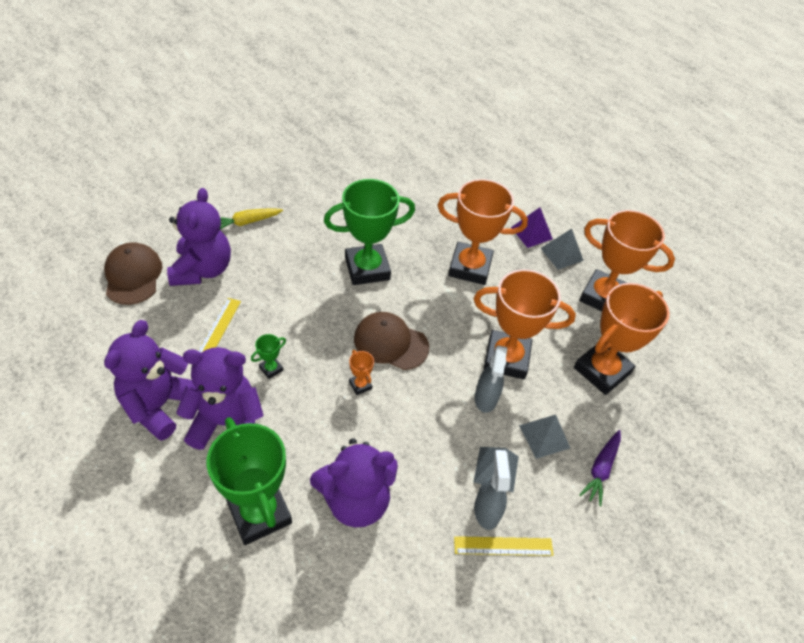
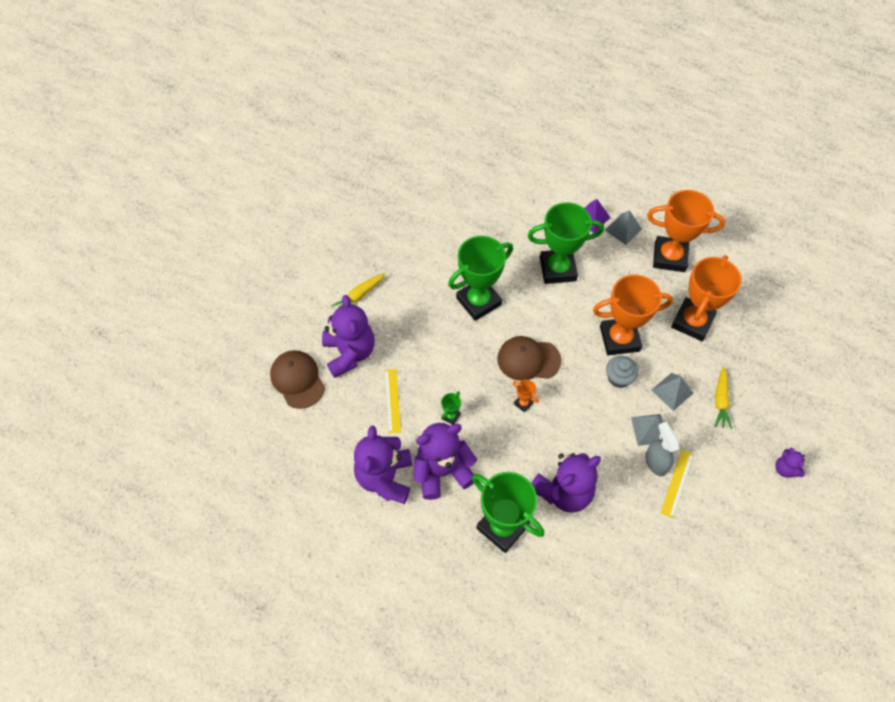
camera: 15 degrees left, 10 degrees up
(470, 267) = (557, 269): orange trophy -> green trophy
(486, 398) = (618, 378): grey spray bottle -> grey cupcake
(503, 546) = (677, 483): yellow ruler -> yellow ruler turned 45 degrees counterclockwise
(601, 469) = (720, 401): purple carrot -> yellow carrot
(655, 584) = (785, 469): none -> purple teddy bear

